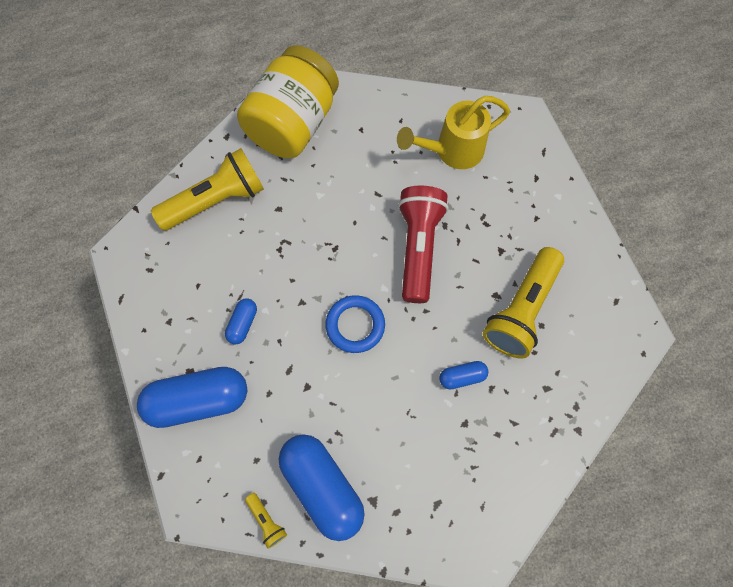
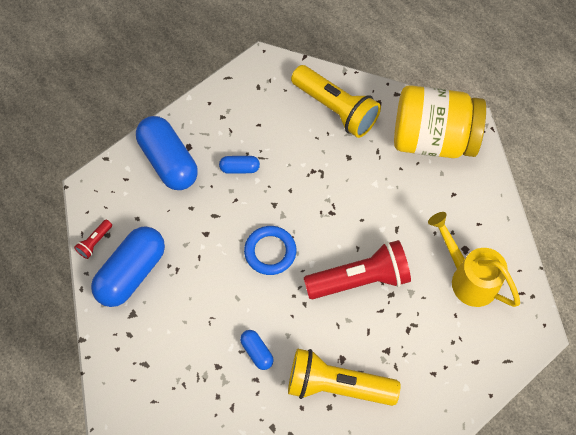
camera: 70 degrees right, 5 degrees down
(266, 521) = (95, 242): yellow flashlight -> red flashlight

